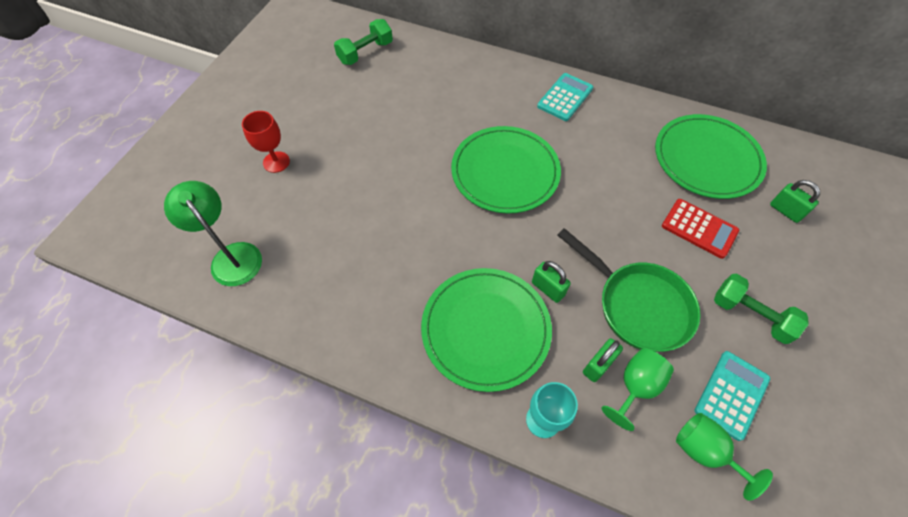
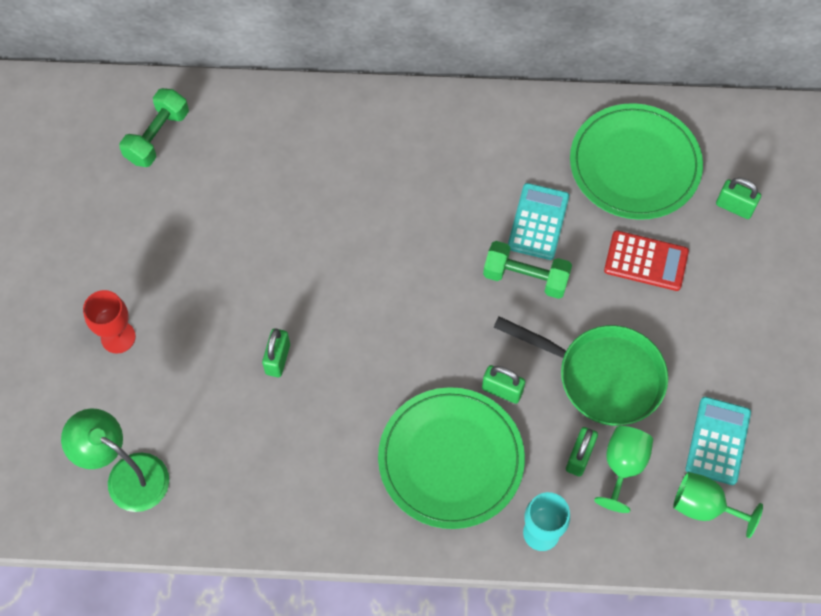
camera: 20 degrees left, 5 degrees up
(381, 211) = (278, 359): none -> green padlock
(505, 172) = (405, 259): green plate -> none
(565, 97) = (443, 128): turquoise calculator -> turquoise calculator (538, 222)
(750, 315) = (720, 347): green dumbbell -> green dumbbell (525, 278)

